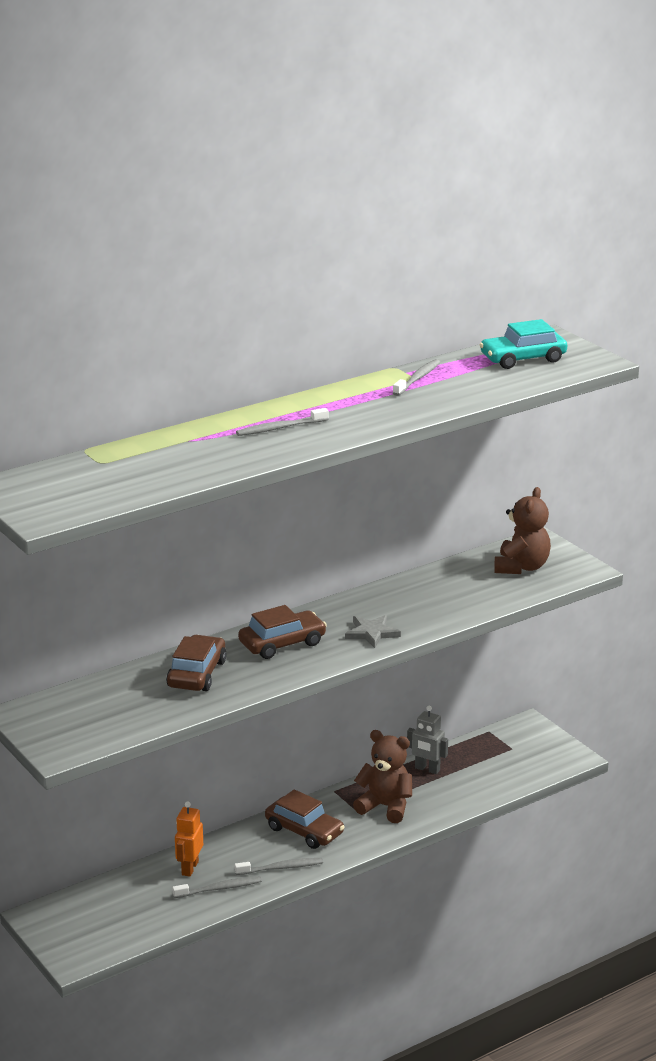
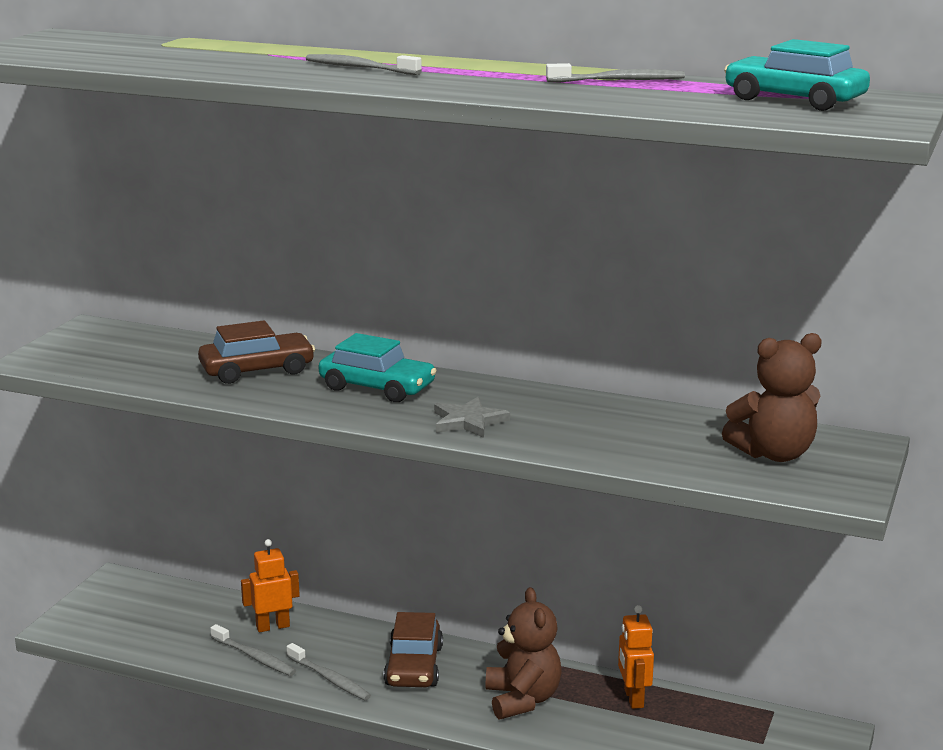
camera: 55 degrees right, 5 degrees down
(282, 643) = (377, 387): brown car -> turquoise car
(427, 769) = (633, 698): grey robot -> orange robot

